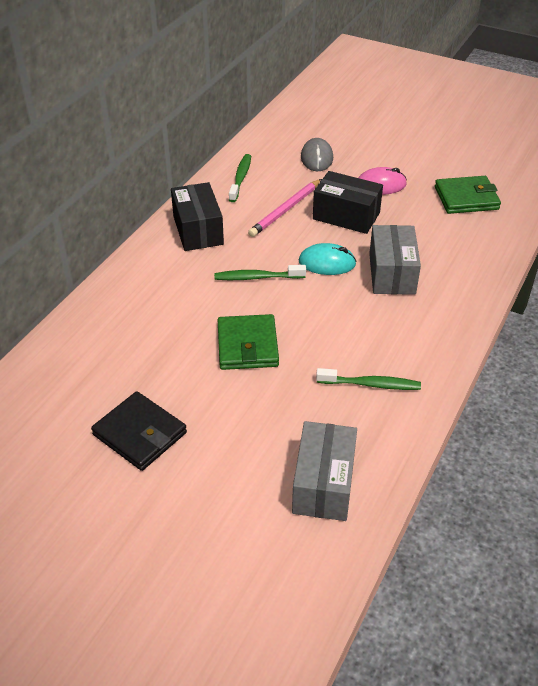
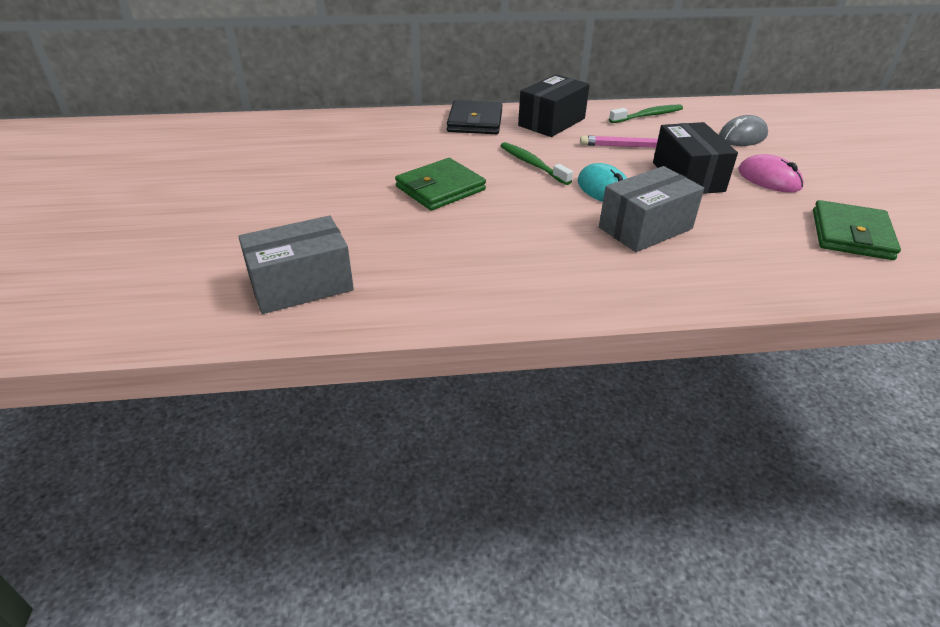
camera: 55 degrees right, 5 degrees down
(140, 434) = (288, 179): black wallet -> black wallet (475, 122)
(371, 384) = (465, 268): green toothbrush -> none
(466, 198) = (851, 235): green wallet -> green wallet turned 60 degrees clockwise

